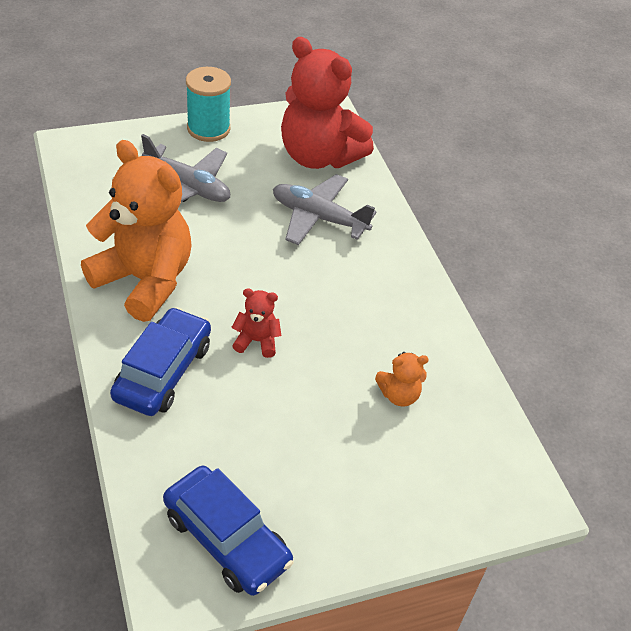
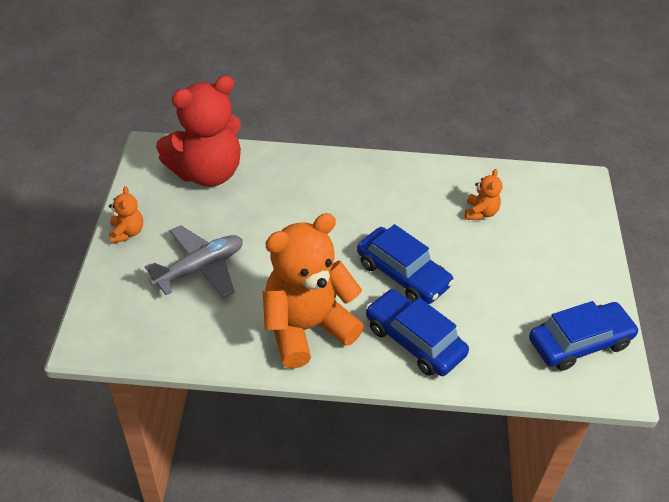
camera: 65 degrees left, 0 degrees up
(208, 129) = (127, 232): turquoise spool -> orange teddy bear
(257, 341) = (403, 274): red teddy bear -> blue car
(319, 218) = (282, 196): grey plane -> none

